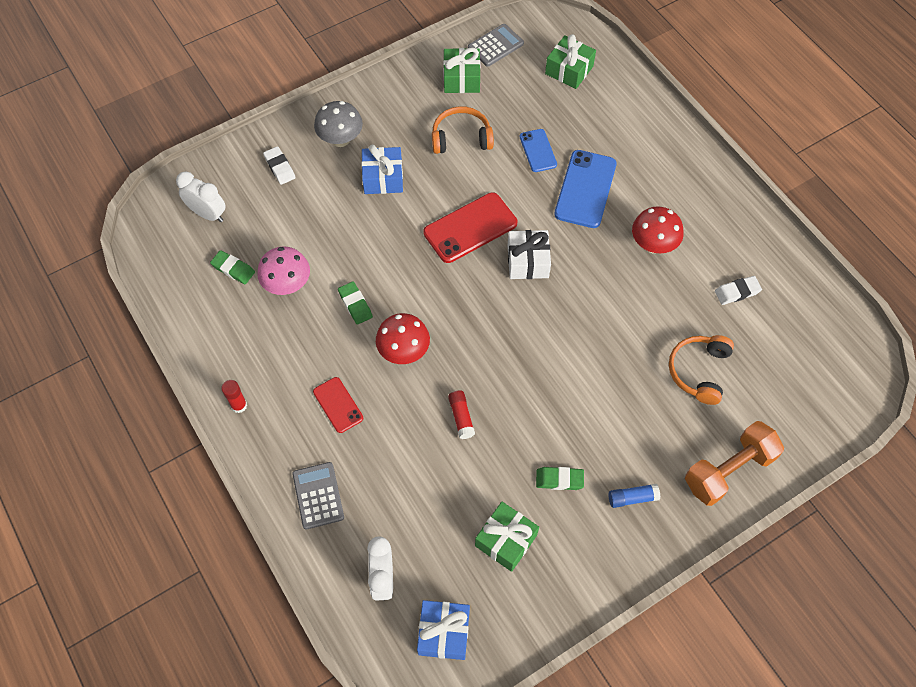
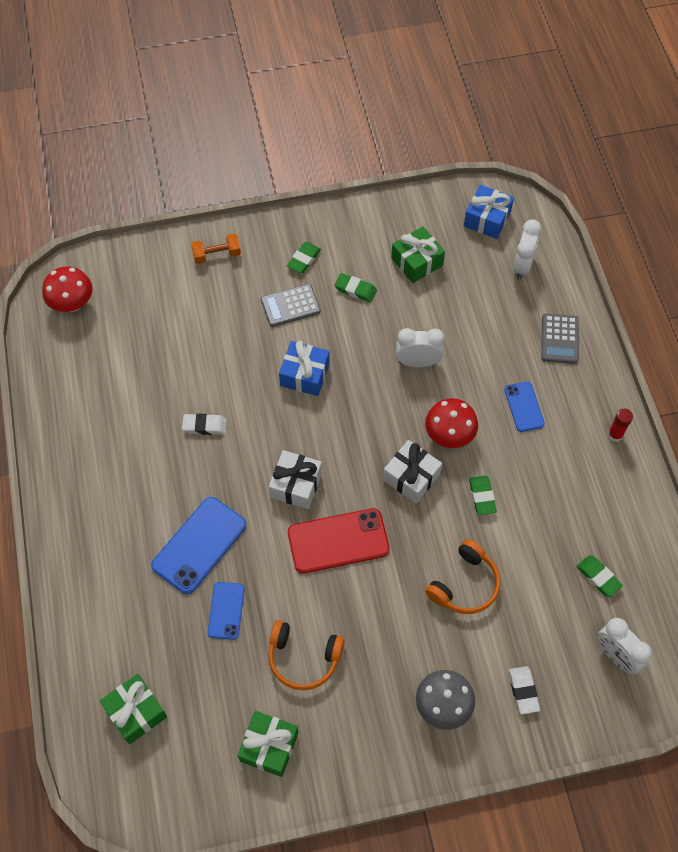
camera: 160 degrees left, 0 degrees up
(287, 285) = (545, 540): pink mushroom -> none
(338, 405) = (524, 407): red phone -> blue phone
(383, 178) = (410, 635): blue gift -> blue gift (305, 374)
(426, 301) = (411, 477): none -> white gift
(461, 417) = (417, 362): red glue stick -> white clock
(495, 46) = (206, 785): grey calculator -> grey calculator (290, 306)
(632, 498) = (304, 259): blue glue stick -> green eraser
(653, 245) = (166, 461): red mushroom -> red mushroom (72, 304)
(699, 371) = (194, 334): orange headphones -> orange headphones (465, 585)
(728, 470) = (217, 255): orange dumbbell -> orange dumbbell, size x0.58
(737, 292) = (116, 390): white eraser -> white eraser (204, 426)

